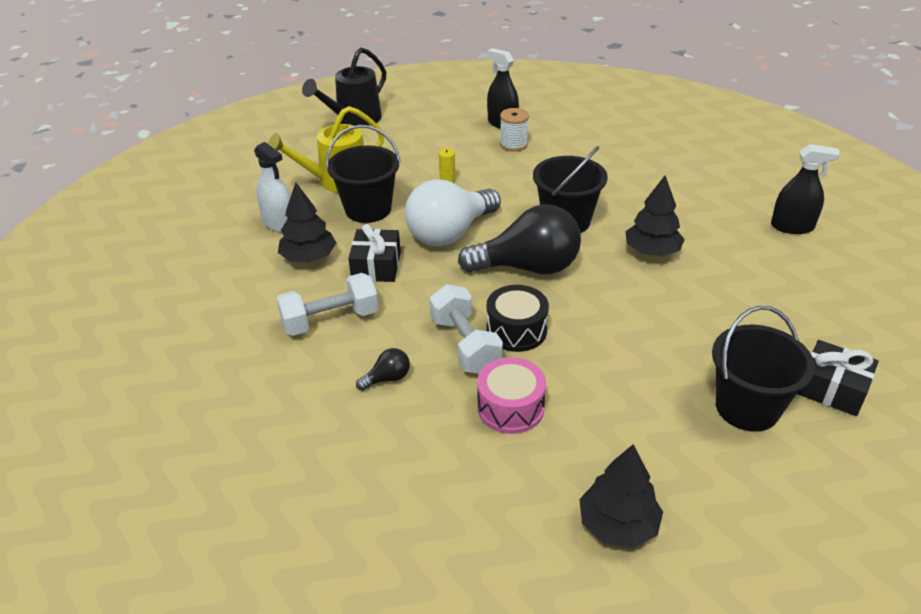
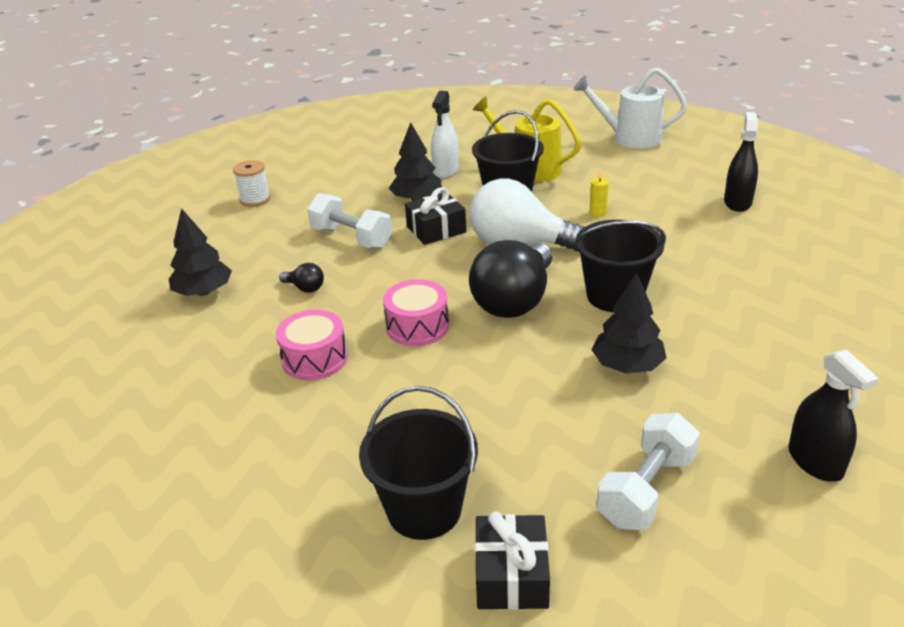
camera: 60 degrees right, 5 degrees down
(354, 120) = (629, 138): black watering can -> white watering can
(465, 345) = (375, 308): white dumbbell -> white dumbbell (646, 489)
(513, 144) = (708, 221): white spool -> white spool (255, 199)
(516, 330) = (417, 326): black drum -> pink drum
(528, 267) = (514, 301): black light bulb -> black light bulb turned 60 degrees clockwise
(618, 525) = (210, 466): black tree -> black tree (203, 292)

